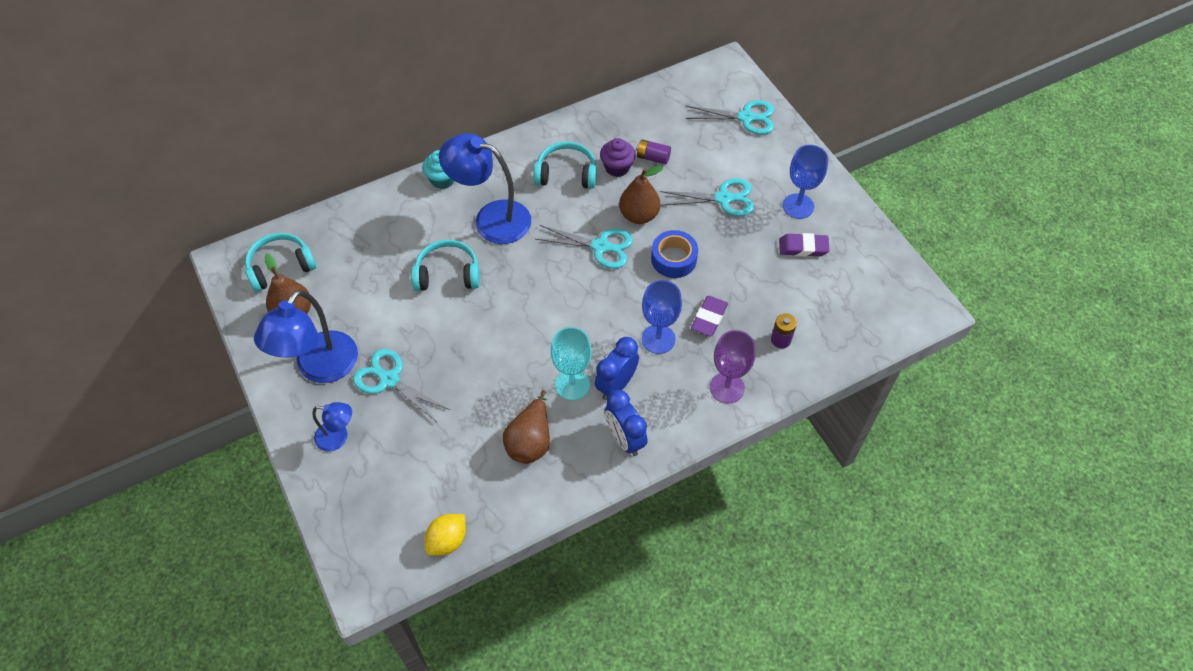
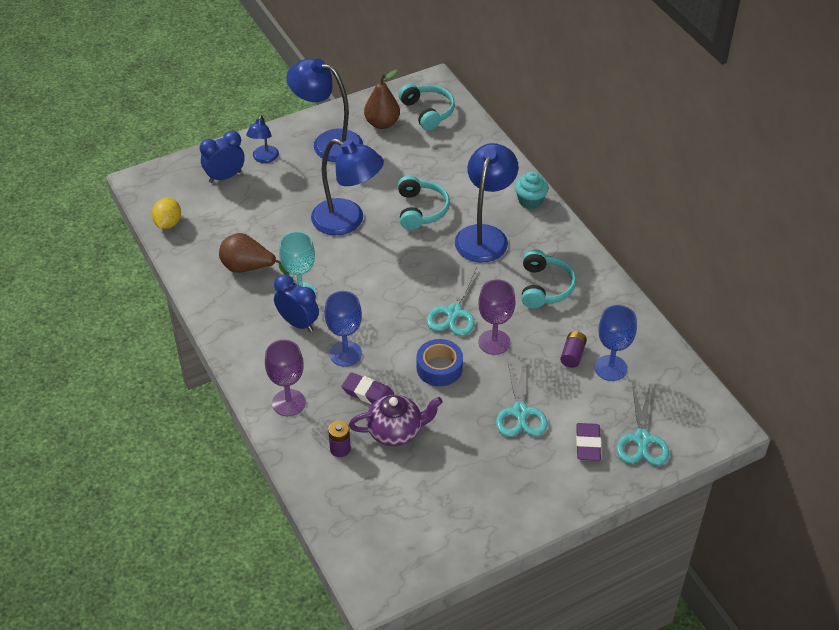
camera: 90 degrees right, 10 degrees down
(389, 380) = (314, 182): turquoise scissors -> none
(447, 540) = (168, 223): yellow lemon -> yellow lemon turned 60 degrees clockwise
(460, 343) = (347, 221): none -> blue lamp
(617, 167) = (556, 326): purple cupcake -> none
(625, 439) = (243, 328): blue clock -> blue clock (225, 177)
(639, 215) = (494, 342): brown pear -> purple goblet
(755, 294) = (395, 431): none -> purple teapot
(798, 206) = (513, 478): blue goblet -> blue goblet (610, 368)
(803, 247) = (456, 478): purple eraser -> purple eraser (588, 444)

